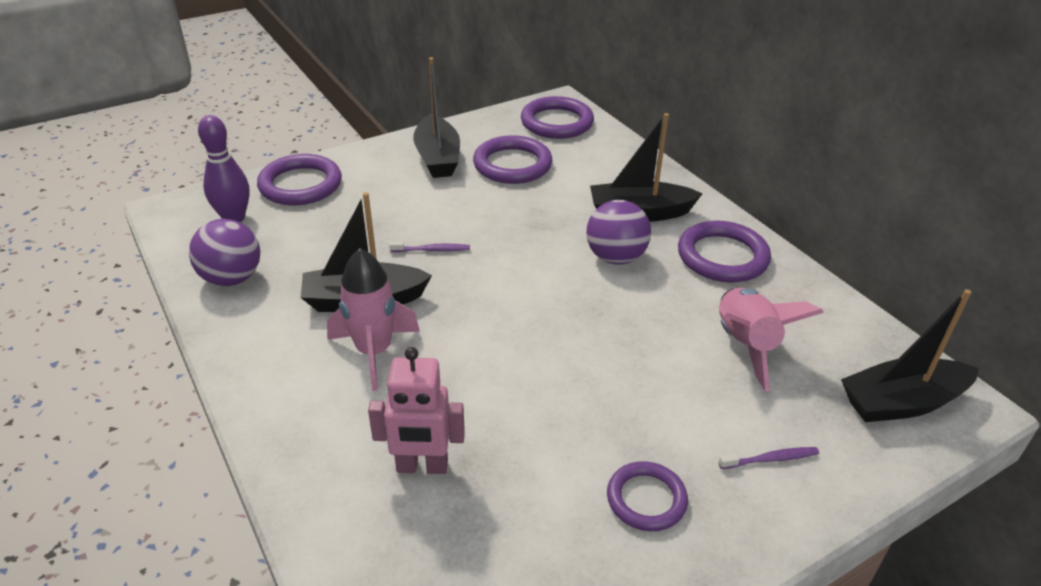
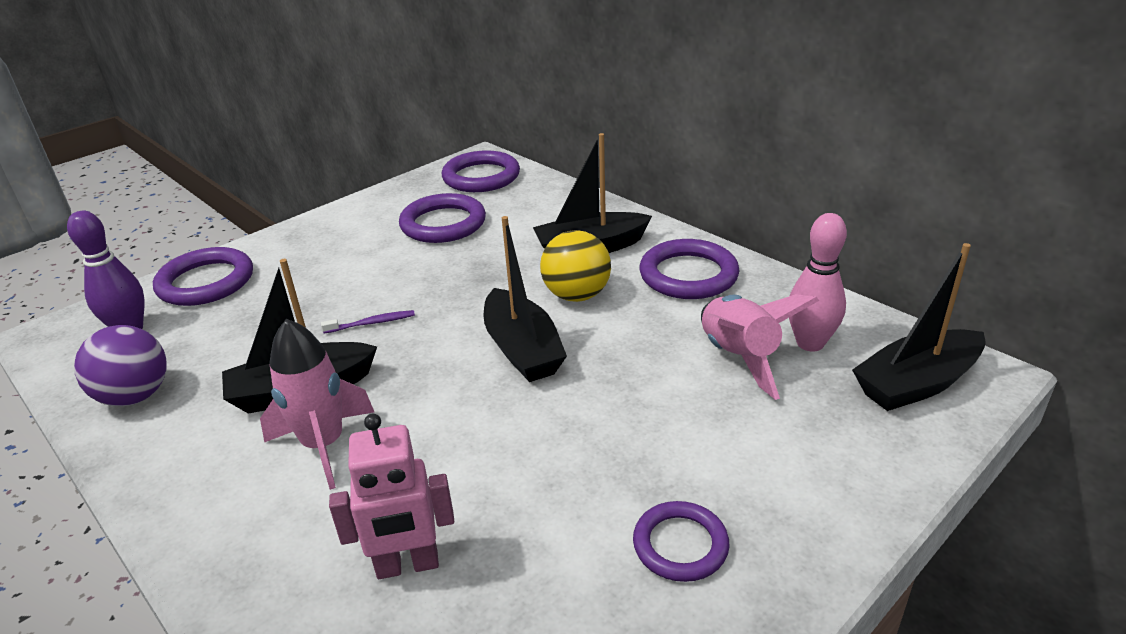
camera: 10 degrees left, 5 degrees down
(437, 158) = (359, 230): black boat -> black boat (522, 349)
(615, 257) = (576, 295): purple ball -> yellow ball
(770, 459) = (802, 470): purple toothbrush -> none
(815, 345) = (810, 343): none -> pink bowling pin

